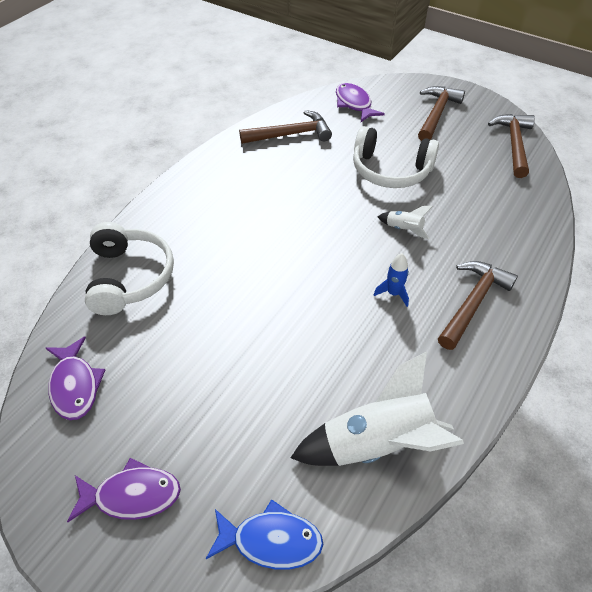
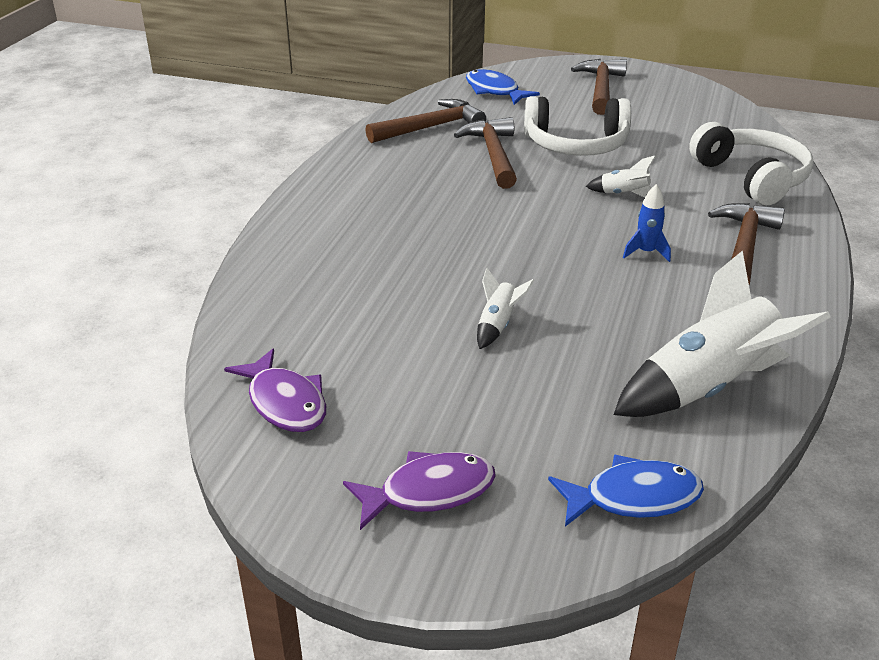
camera: 15 degrees left, 15 degrees down
(130, 277) = (297, 287): white headphones -> white headphones (752, 178)
(251, 344) = (497, 325): none -> white rocket
(354, 104) = (494, 91): purple fish -> blue fish
(514, 144) = (707, 105): brown hammer -> brown hammer (493, 155)

